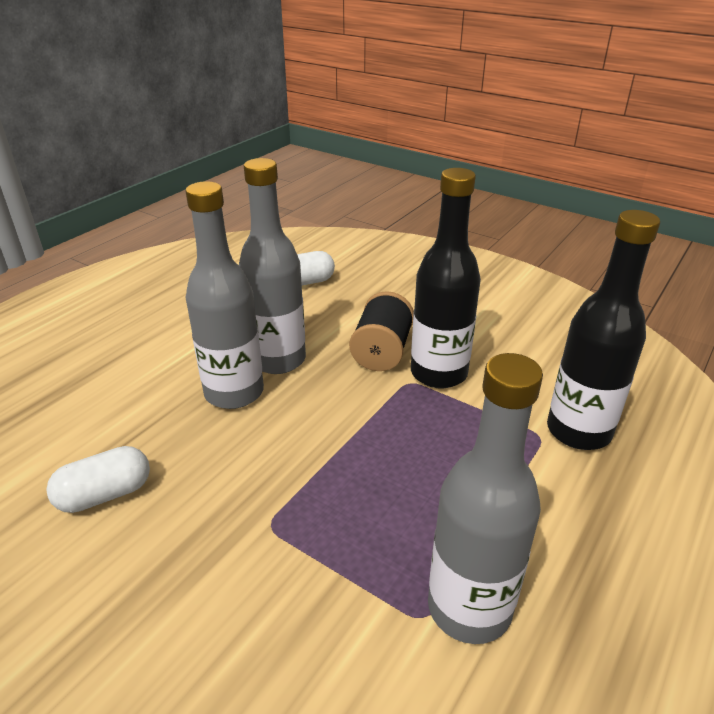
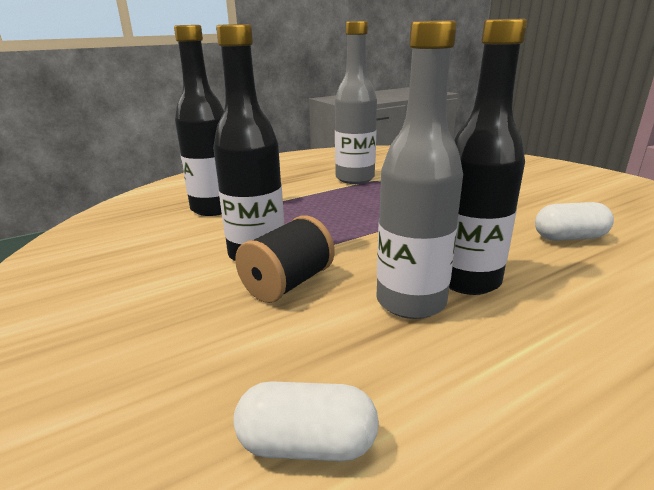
camera: 155 degrees left, 10 degrees down
(234, 392) = (467, 280): grey bottle -> black bottle

